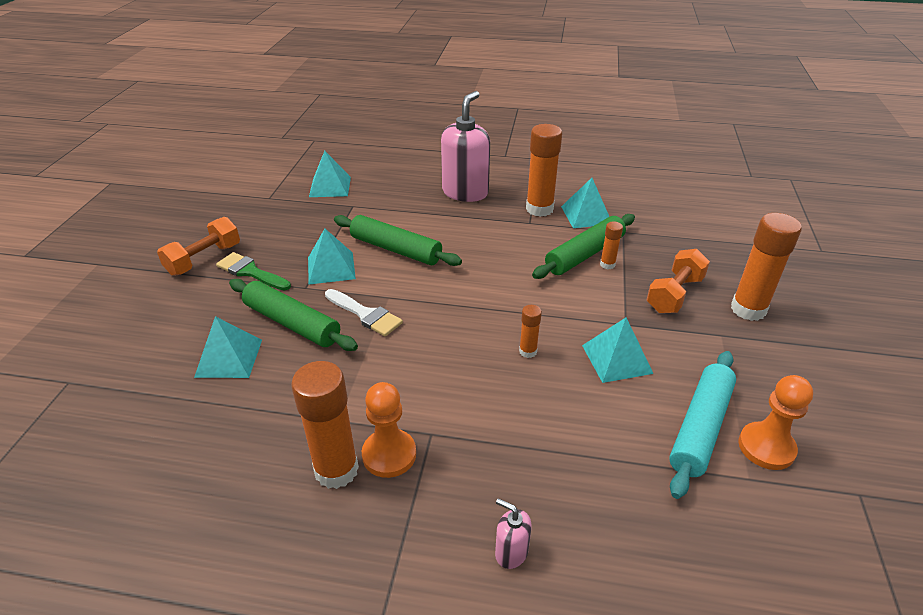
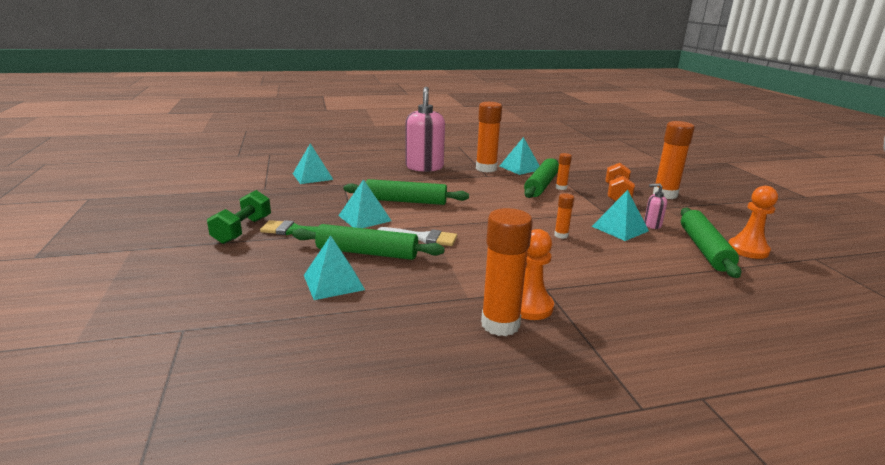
camera: 25 degrees left, 15 degrees down
(204, 259) = (243, 230): orange dumbbell -> green dumbbell
(511, 552) = (672, 334): pink soap dispenser -> pink soap dispenser (652, 225)
(700, 428) = (704, 249): turquoise rolling pin -> green rolling pin

